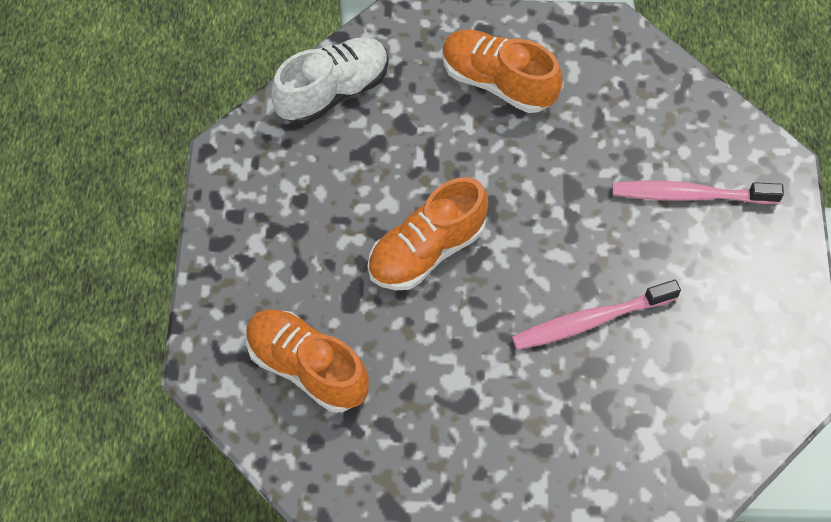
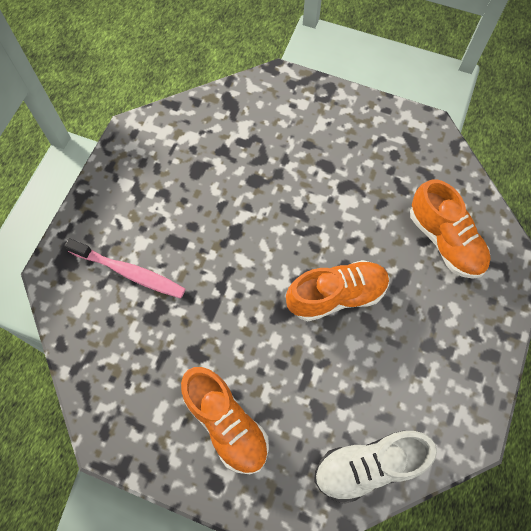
camera: 160 degrees left, 5 degrees up
(590, 321) = (244, 209): pink toothbrush -> none

